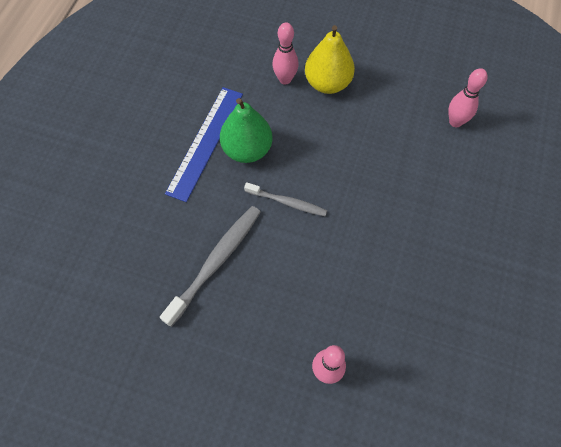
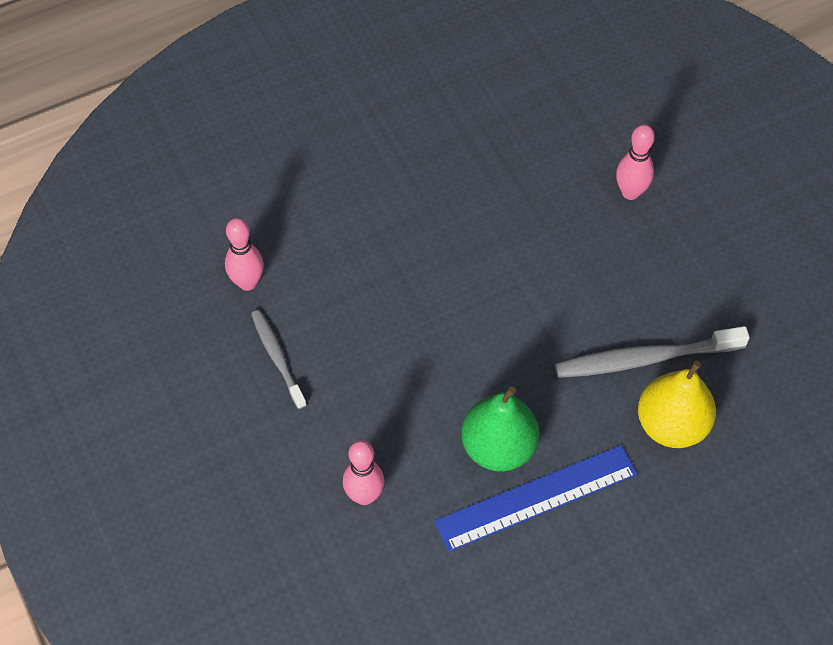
camera: 135 degrees left, 5 degrees down
(287, 202) = (515, 354): grey toothbrush -> grey toothbrush (277, 358)
(327, 83) = (323, 446): yellow pear -> yellow pear (671, 425)

